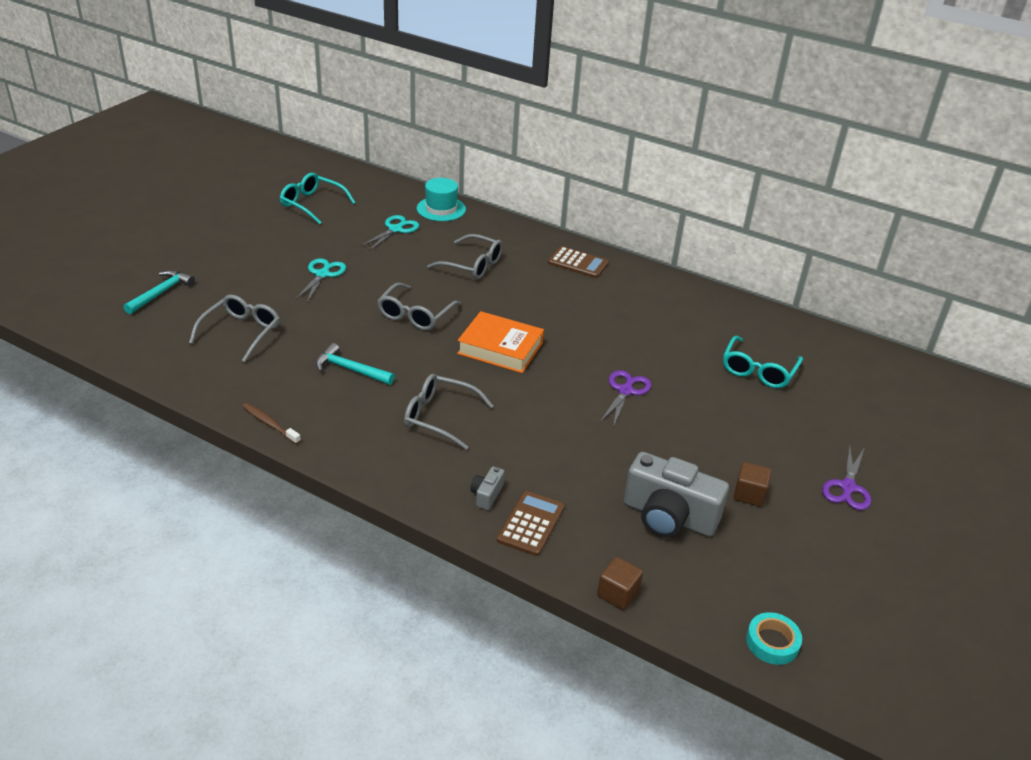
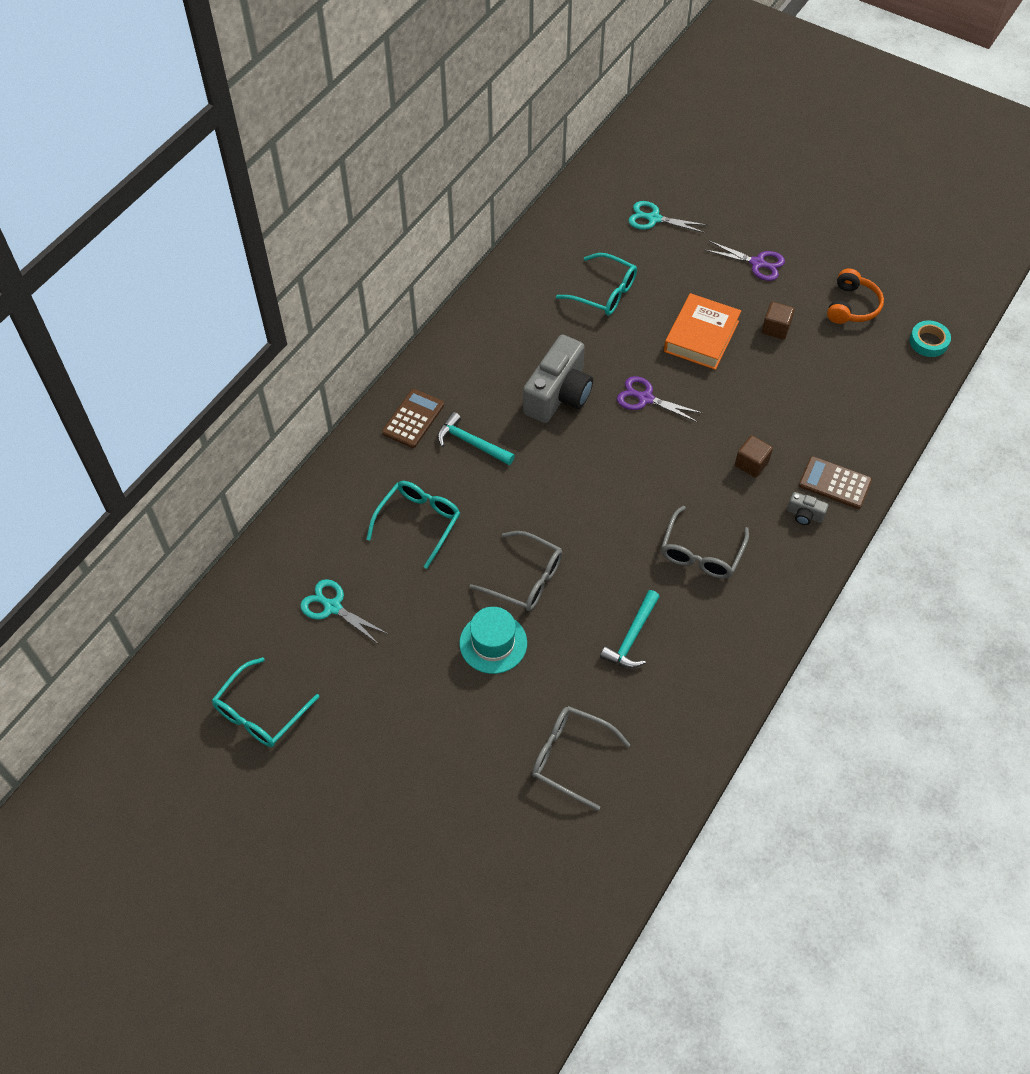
camera: 85 degrees left, 20 degrees up
(161, 293) = (489, 867): turquoise hammer -> turquoise hammer (471, 443)
(270, 424) = (730, 704): brown toothbrush -> none
(322, 274) = (442, 682): turquoise scissors -> turquoise scissors (654, 219)
(441, 209) = (280, 556): turquoise hat -> turquoise hat (493, 643)
(473, 265) = (419, 521): grey glasses -> turquoise glasses
(500, 348) = (583, 498): orange book -> orange book (701, 336)
(618, 594) = (901, 429): brown cube -> brown cube (751, 464)
(668, 517) = (810, 386): grey camera -> grey camera (558, 394)
(809, 568) = (852, 306): none -> orange headphones

